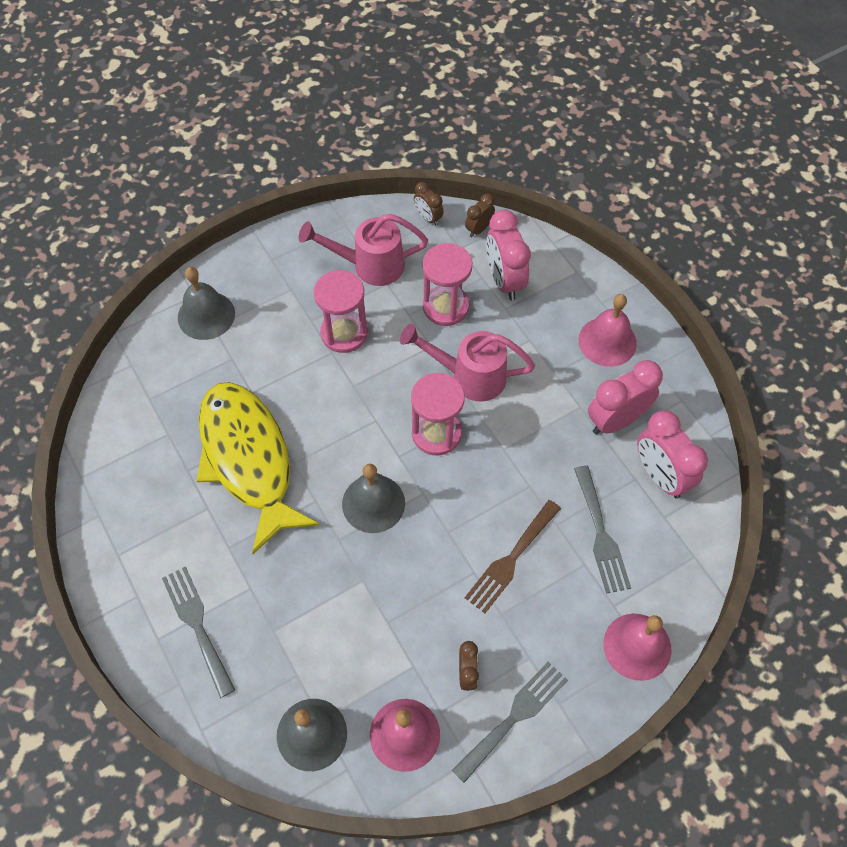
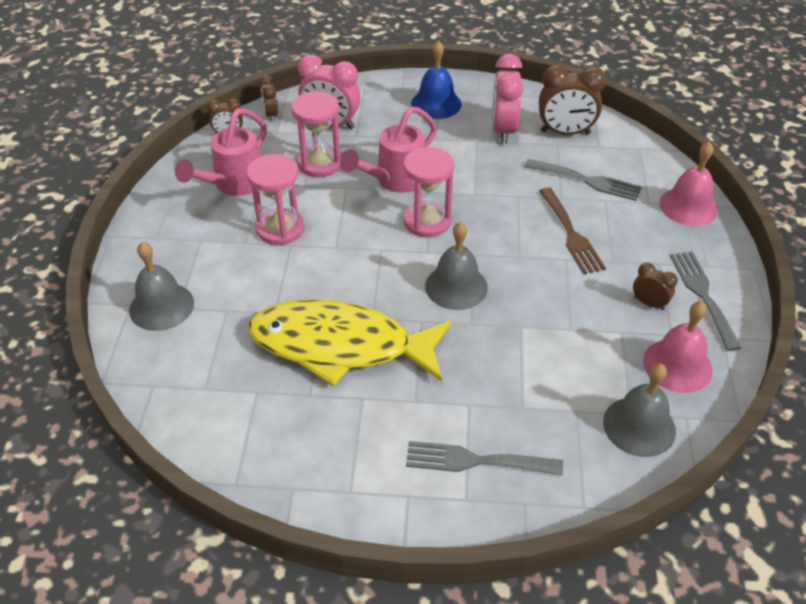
camera: 55 degrees left, 15 degrees down
(607, 341) = (436, 103): pink bell -> blue bell
(660, 475) = (565, 132): pink clock -> brown clock

